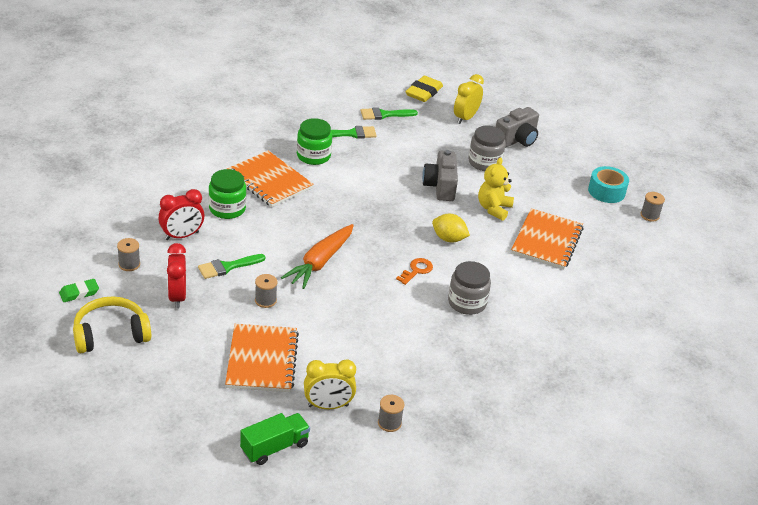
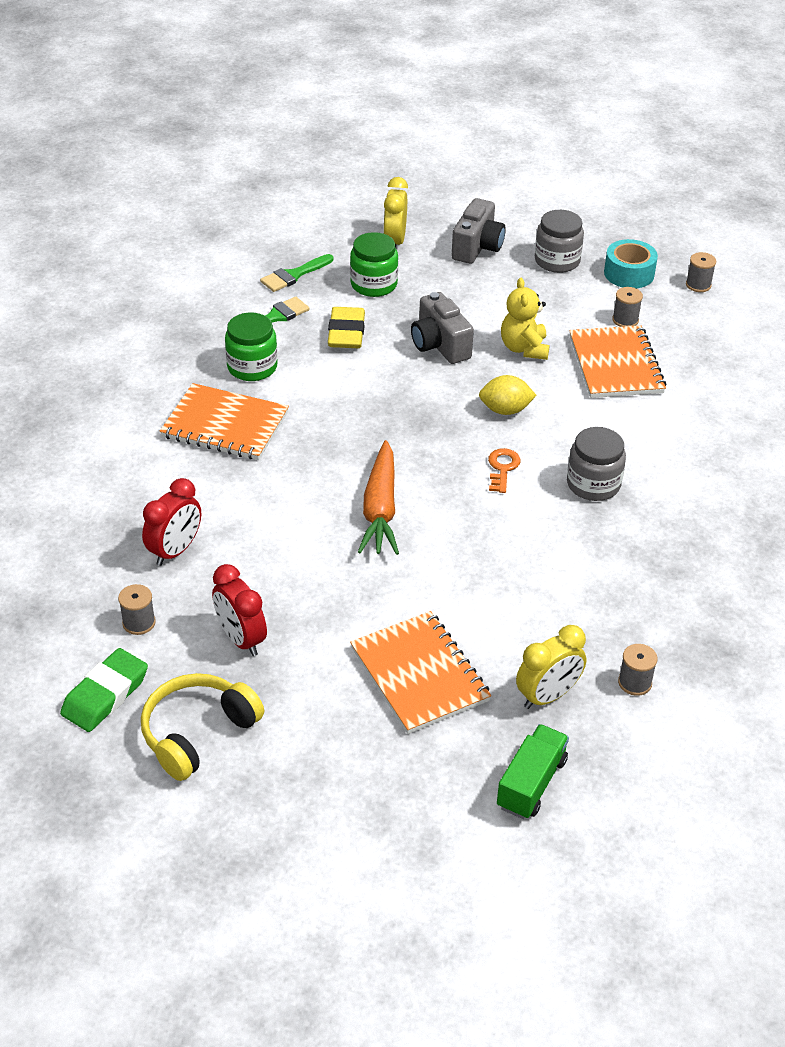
camera: 25 degrees left, 5 degrees up
(79, 293) = (105, 695): green eraser -> green eraser, size x1.57
(227, 209) = (203, 487): green jar -> green jar (374, 284)
(227, 267) = (270, 568): green brush -> none
(265, 300) = (356, 591): grey spool -> grey spool (625, 320)
(423, 92) = (317, 226): yellow eraser -> yellow eraser (346, 333)
(484, 162) = (464, 292): grey jar -> grey jar (557, 261)

